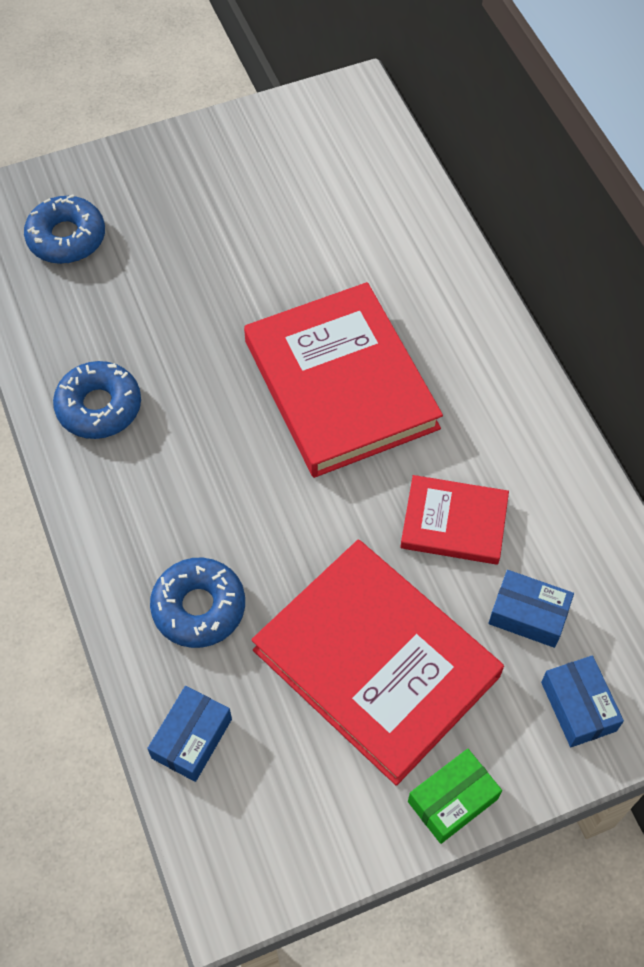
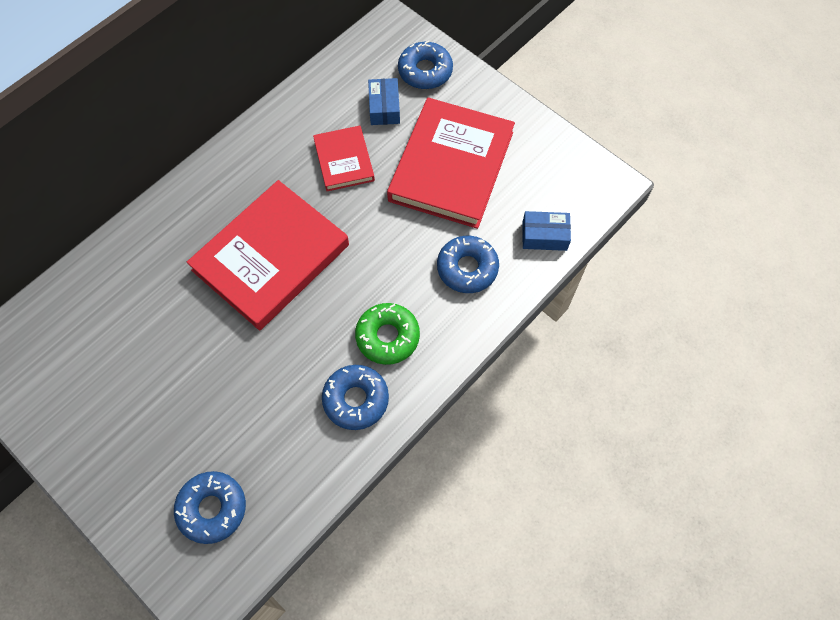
camera: 115 degrees left, 5 degrees up
(157, 471) = (387, 337): none -> green donut
(452, 800) = (505, 107): green box -> none
(578, 706) = (425, 71): blue box -> blue donut

